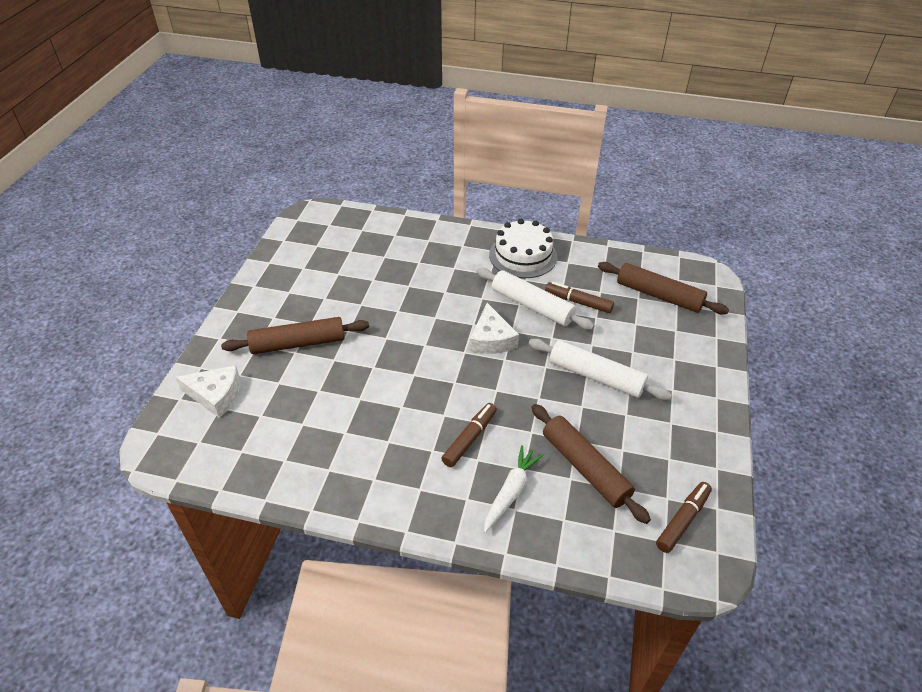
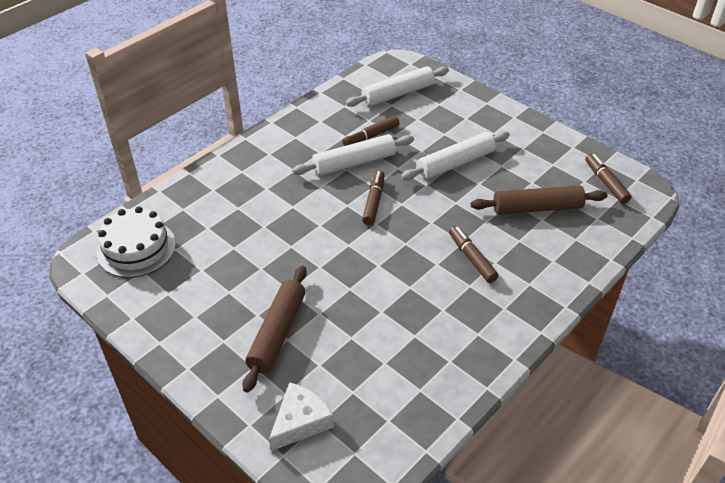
camera: 60 degrees left, 0 degrees up
(491, 339) = (374, 202): white cheese -> brown marker
(511, 492) = (536, 256): white carrot -> none
(523, 255) = (289, 141): white cake -> white cake (136, 248)
(659, 295) = (398, 94): brown rolling pin -> white rolling pin

